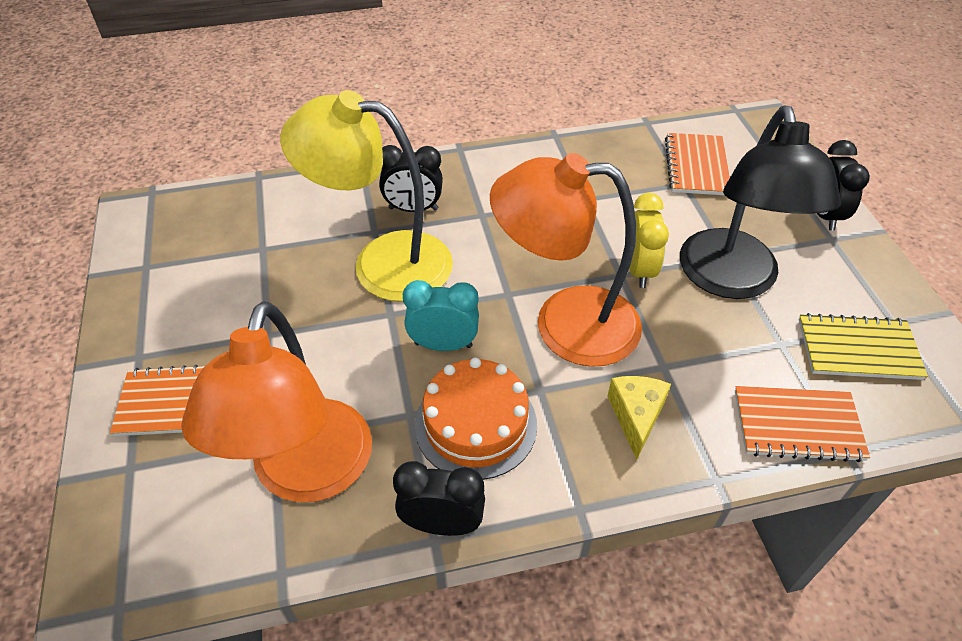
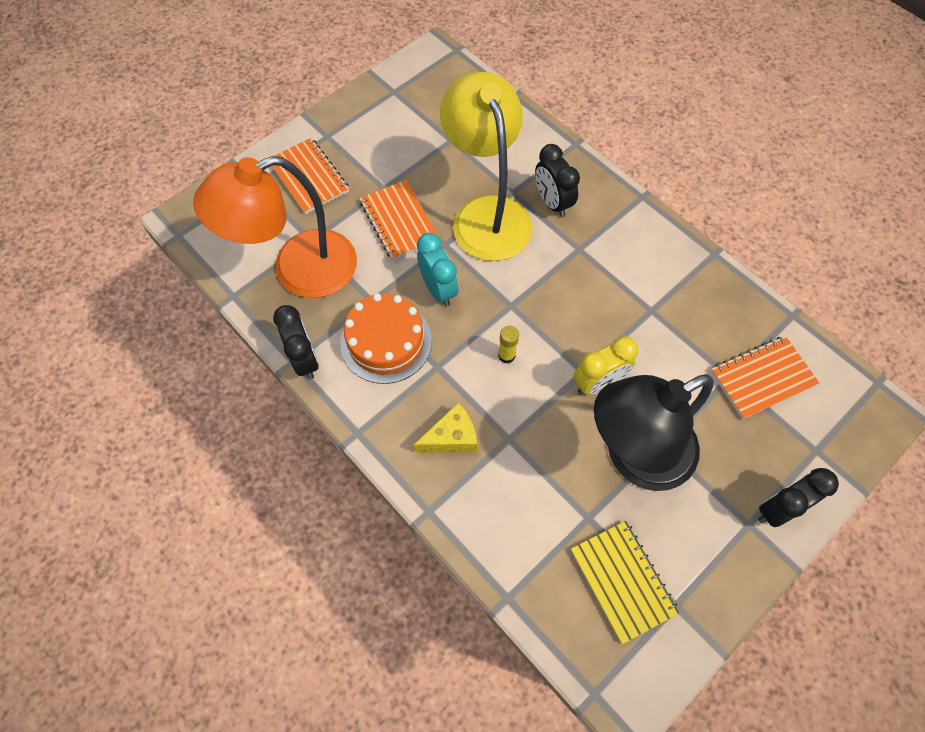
camera: 60 degrees right, 15 degrees up
(565, 324) = (506, 355): orange lamp -> yellow glue stick
(797, 425) = (511, 553): orange notebook -> orange notebook (399, 221)

